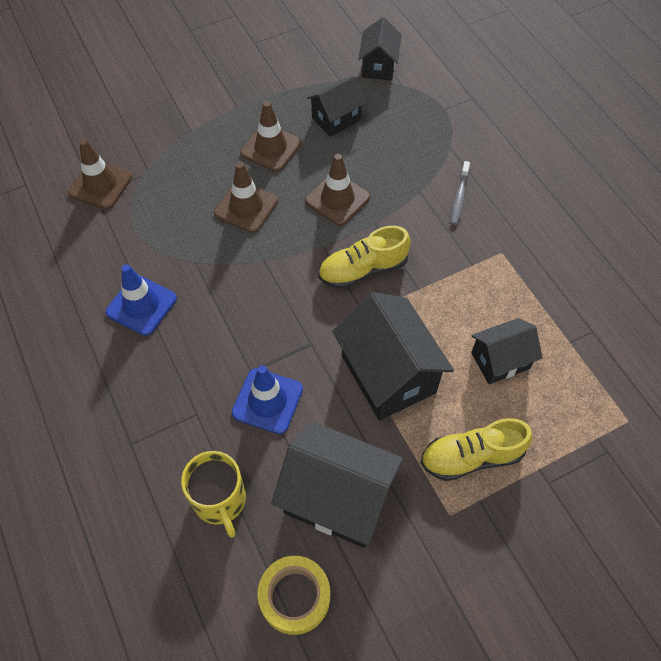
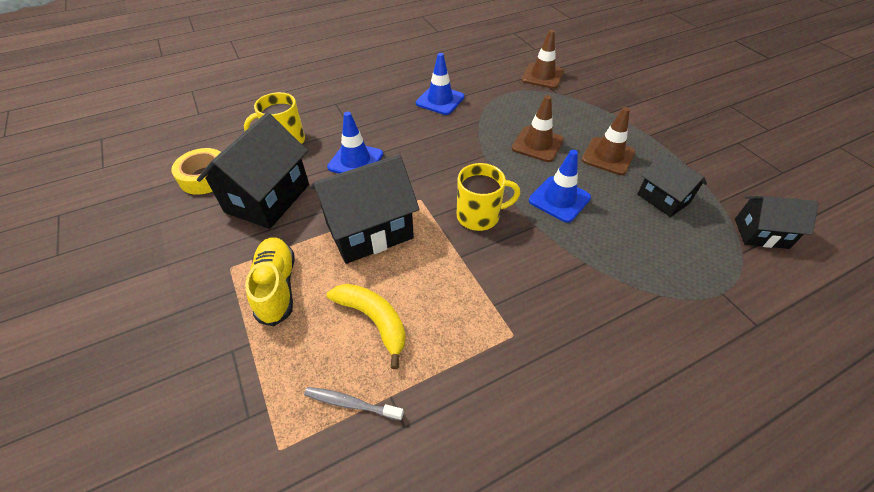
camera: 90 degrees right, 10 degrees down
(337, 199) = (559, 199): brown traffic cone -> blue traffic cone
(363, 270) = (479, 216): yellow shoe -> yellow mug
(459, 197) = (586, 299): grey toothbrush -> grey toothbrush (351, 403)
(500, 361) = (374, 320): black house -> yellow banana

